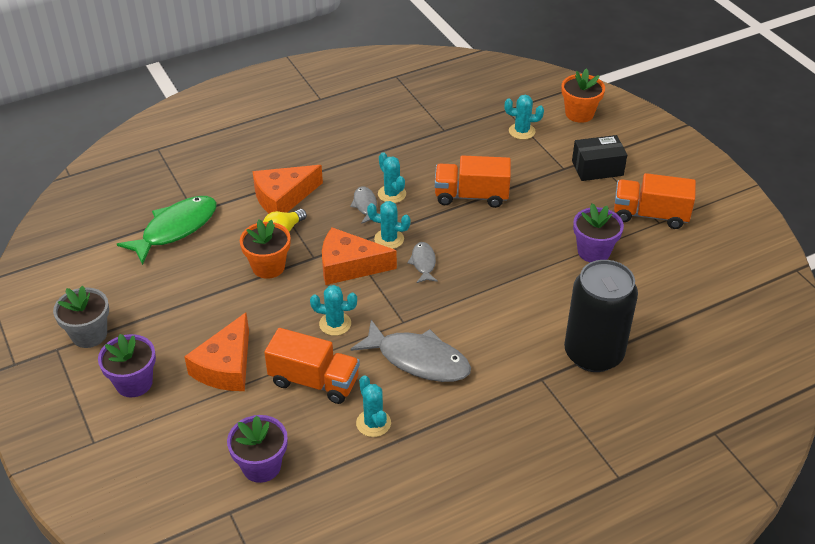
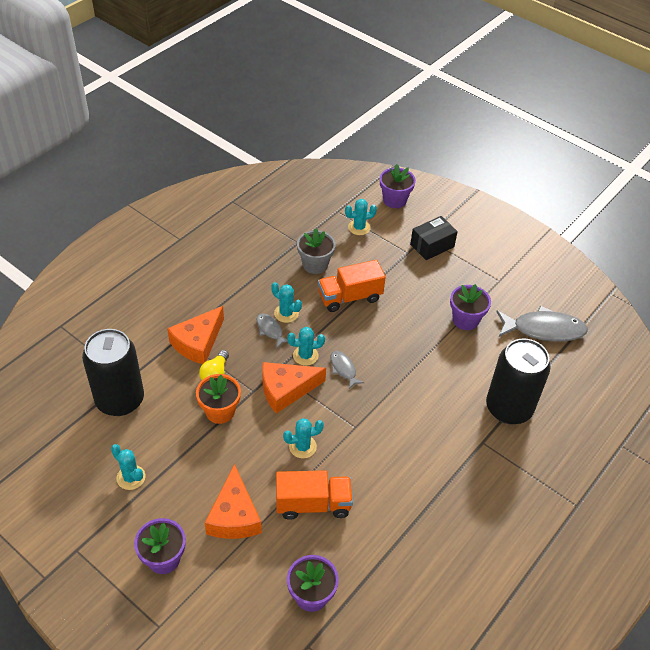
camera: 25 degrees left, 5 degrees up
(89, 334) = (98, 526): grey flower pot -> grey flower pot (315, 264)
(175, 229) = (120, 400): green fish -> black can
(373, 423) = (379, 525): turquoise cactus -> turquoise cactus (131, 477)
(418, 359) = (384, 457): grey fish -> grey fish (544, 329)
(579, 114) = (394, 200): orange flower pot -> purple flower pot
(650, 215) = (490, 276): orange truck -> none

